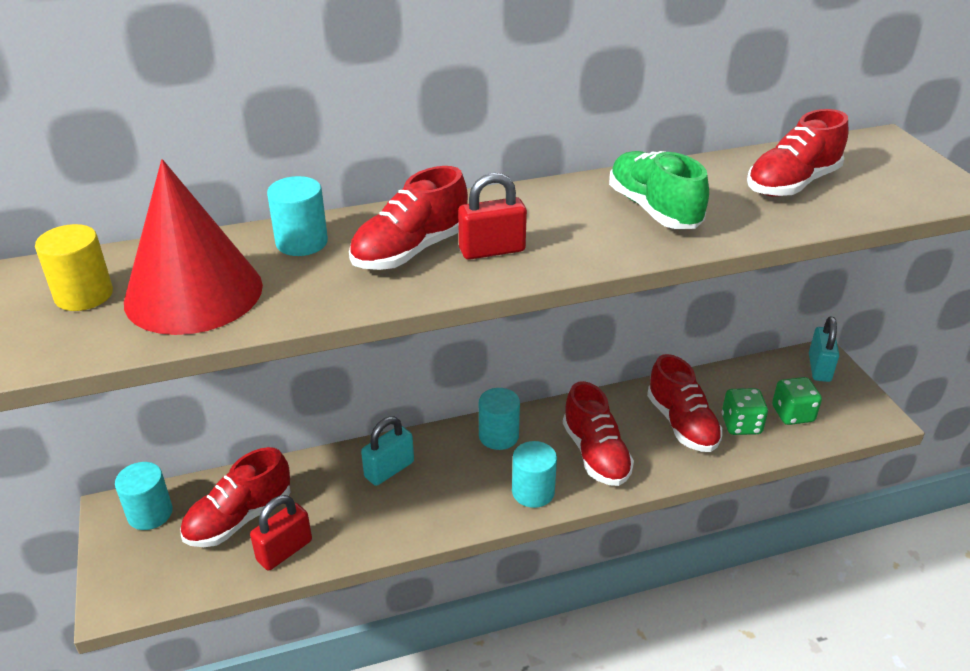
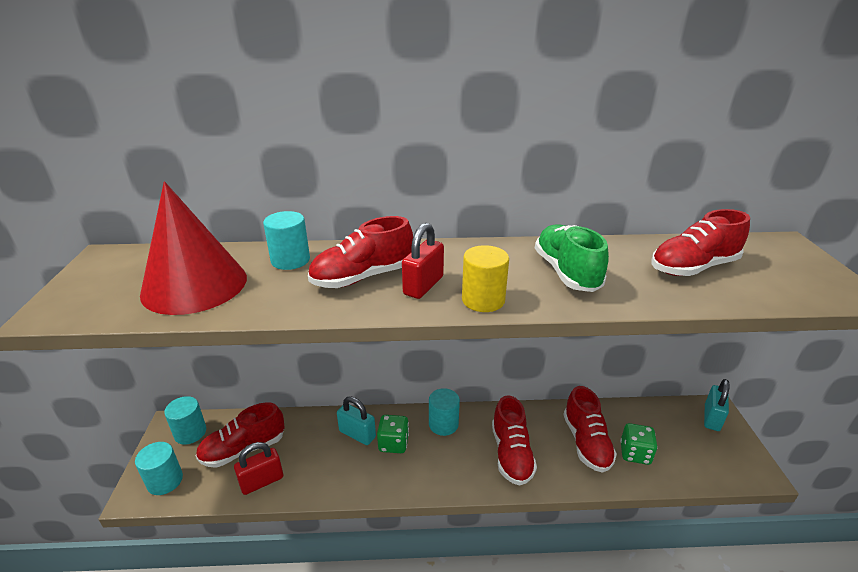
camera: 15 degrees right, 5 degrees down
(84, 295) = (125, 275): yellow cylinder -> yellow cylinder (483, 300)
(389, 469) = (357, 434): turquoise padlock -> turquoise padlock turned 60 degrees clockwise
(492, 250) = (423, 286): red padlock -> red padlock turned 60 degrees counterclockwise
(533, 492) = (454, 475): turquoise cylinder -> turquoise cylinder (165, 481)
(792, 414) = (681, 453): green dice -> green dice (393, 443)

